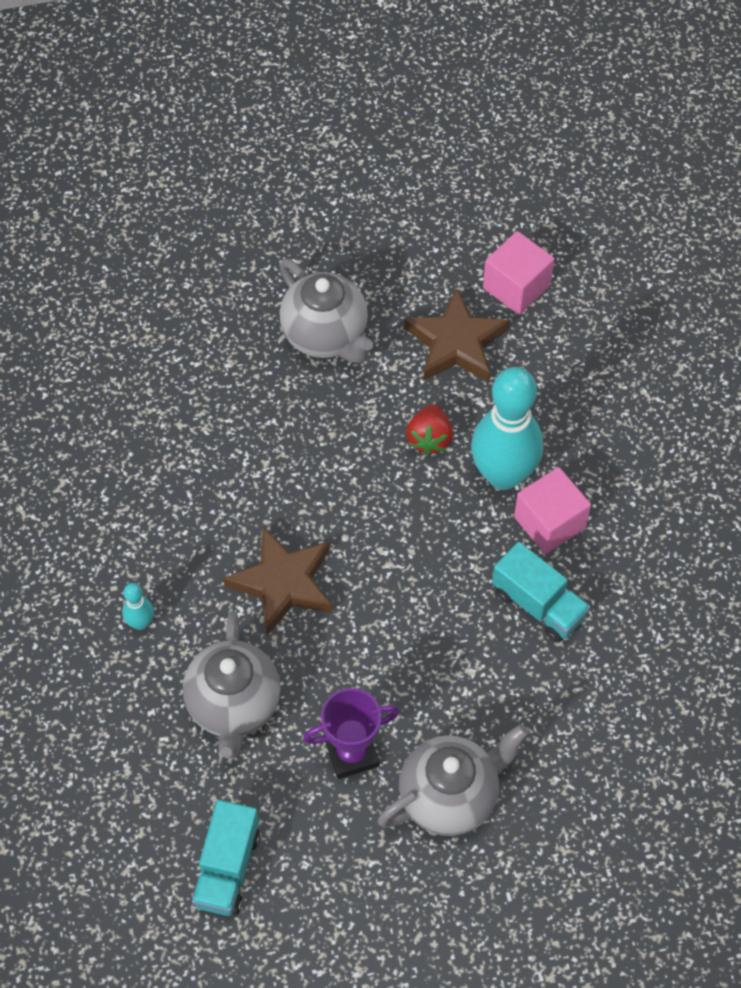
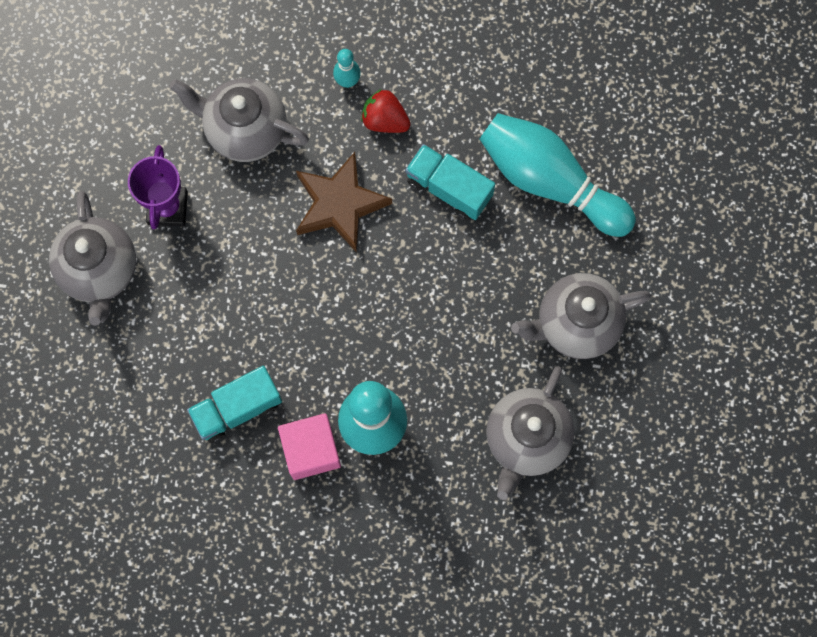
camera: 110 degrees right, 15 degrees up
(186, 400) = (550, 181): none -> turquoise bowling pin
(227, 868) = (114, 84): turquoise truck -> turquoise truck (449, 188)
(429, 438) = (434, 377): red strawberry -> red strawberry (385, 120)
(456, 343) = (526, 439): brown star -> grey teapot
(516, 287) = (570, 521): pink cube -> none

